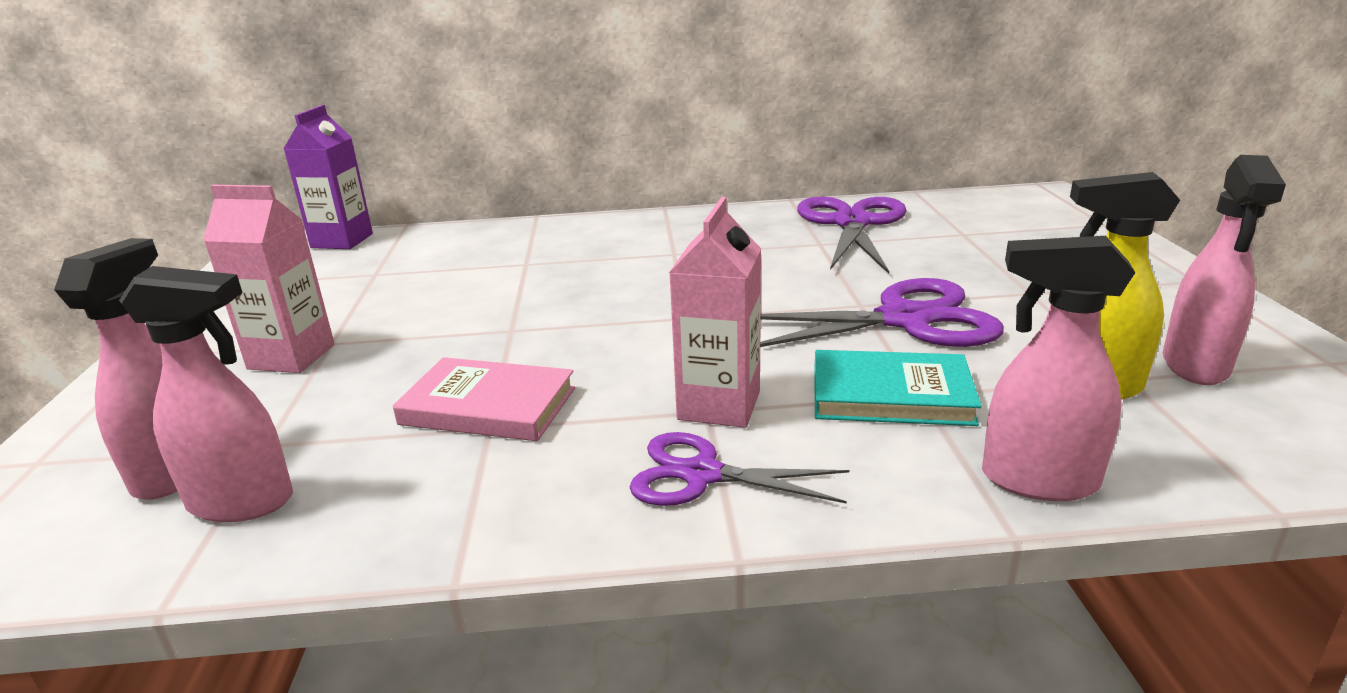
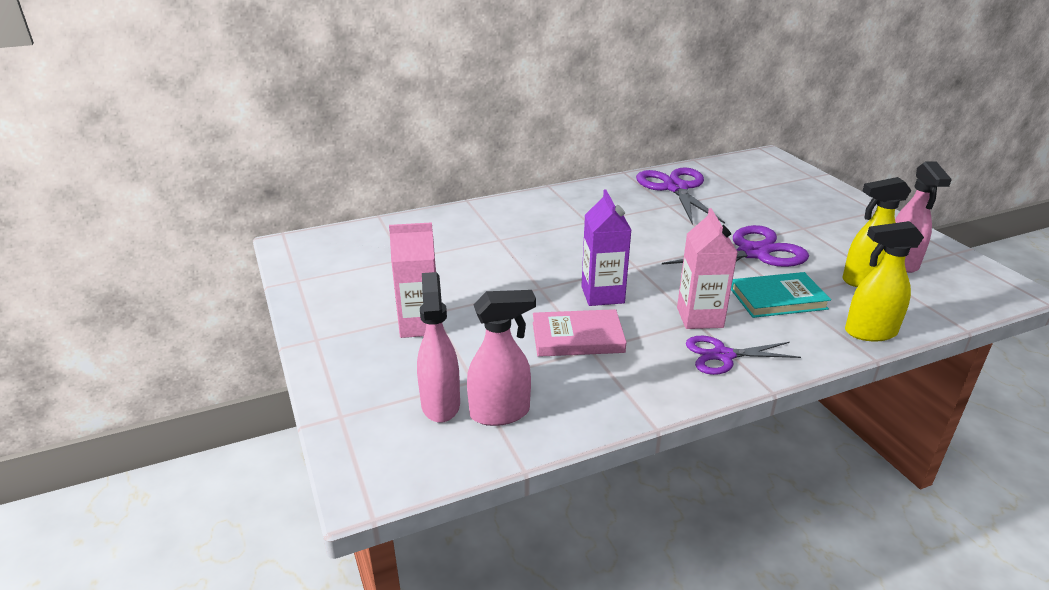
camera: 20 degrees left, 5 degrees up
(342, 241) = (346, 235): purple carton -> purple carton (602, 295)
(1037, 480) = (869, 332): pink spray bottle -> yellow spray bottle

